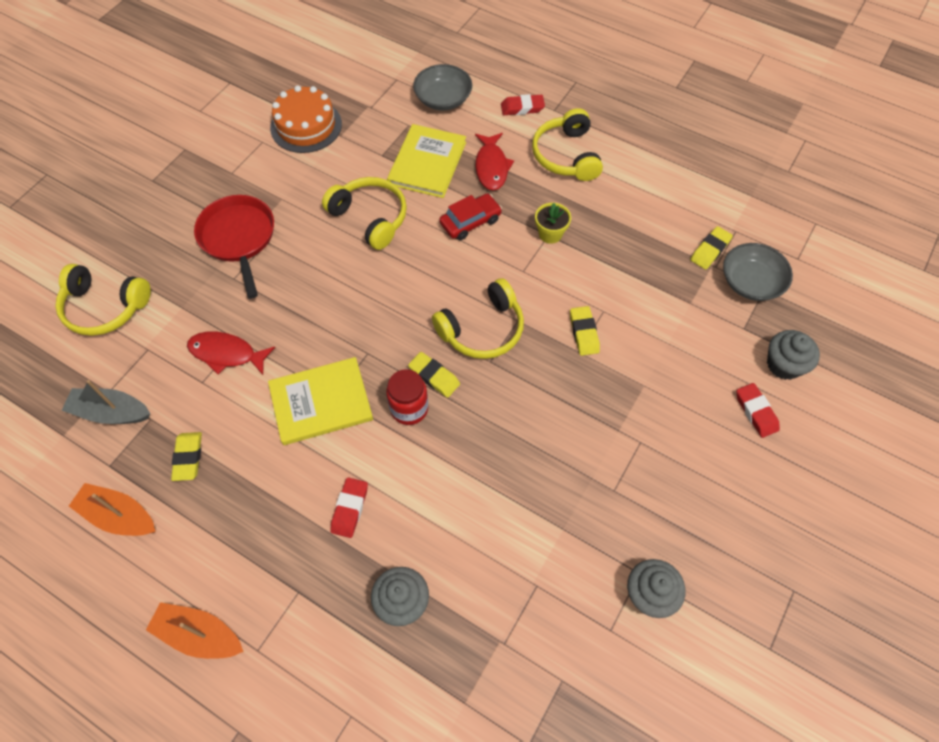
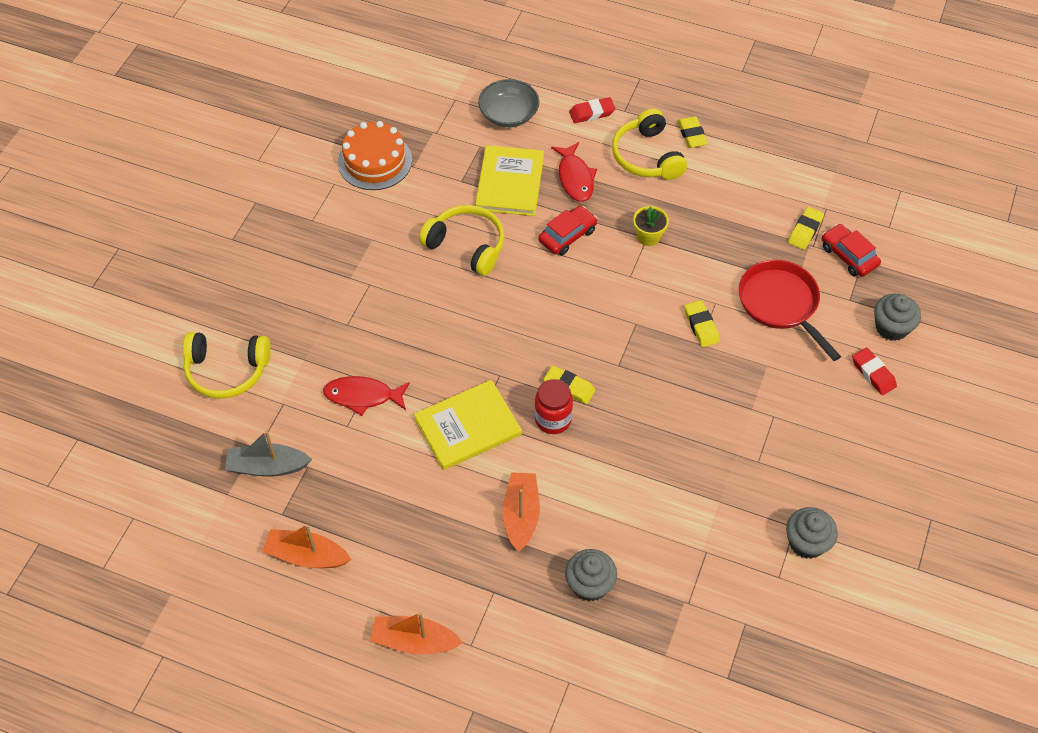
camera: 10 degrees left, 5 degrees down
(188, 458) = (356, 495): yellow eraser -> yellow eraser (691, 135)
(239, 238) = (340, 285): red pan -> red pan (781, 304)
(350, 509) = (521, 515): red eraser -> orange boat
(482, 329) = (604, 337): yellow headphones -> none
(750, 282) = (848, 256): grey bowl -> red car

